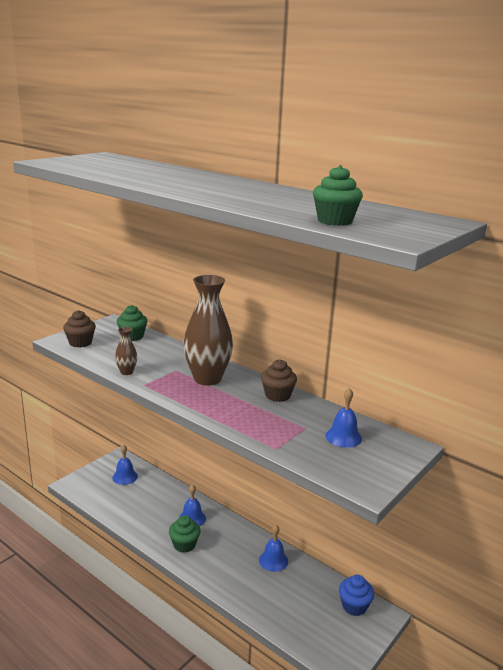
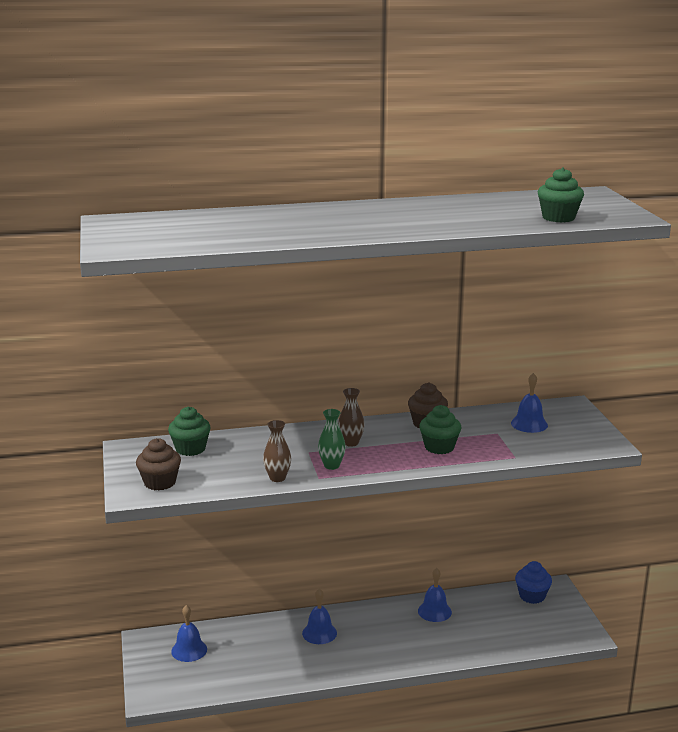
camera: 50 degrees left, 0 degrees up
(165, 383) = (331, 465): none -> green vase
(184, 544) = (353, 655): green cupcake -> green cupcake (439, 447)
(207, 379) = (351, 443): brown vase -> brown vase, size x0.45

